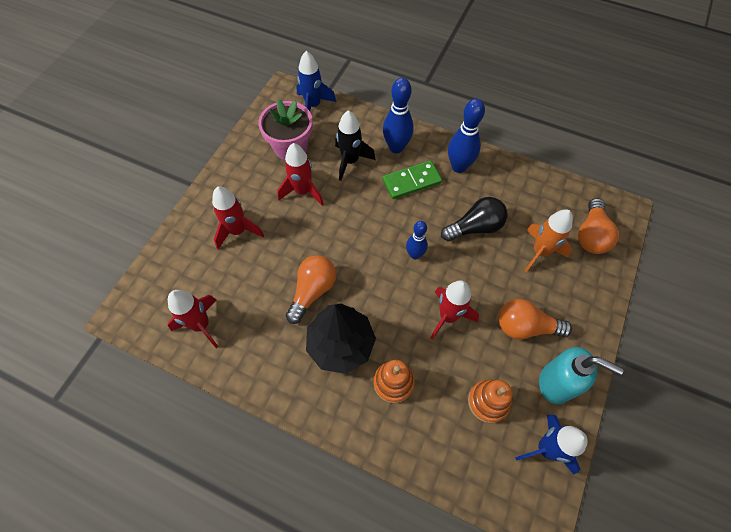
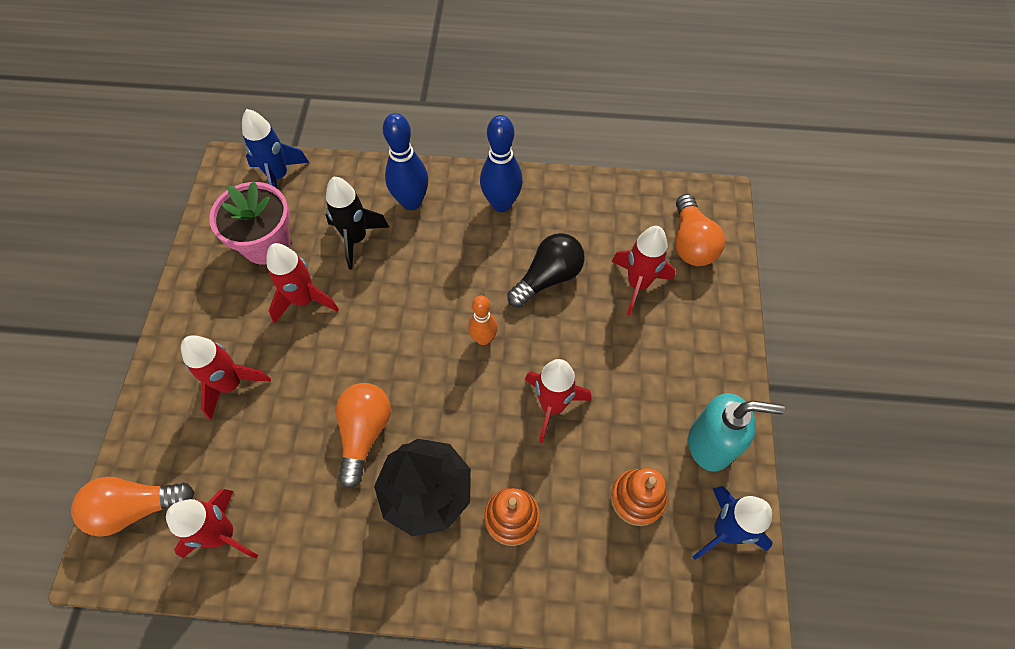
camera: 20 degrees left, 0 degrees up
(411, 181) = (447, 242): green domino -> none
(415, 255) = (483, 338): blue bowling pin -> orange bowling pin
(525, 327) = (651, 386): orange light bulb -> orange light bulb (137, 508)
(540, 252) = (637, 284): orange rocket -> red rocket

